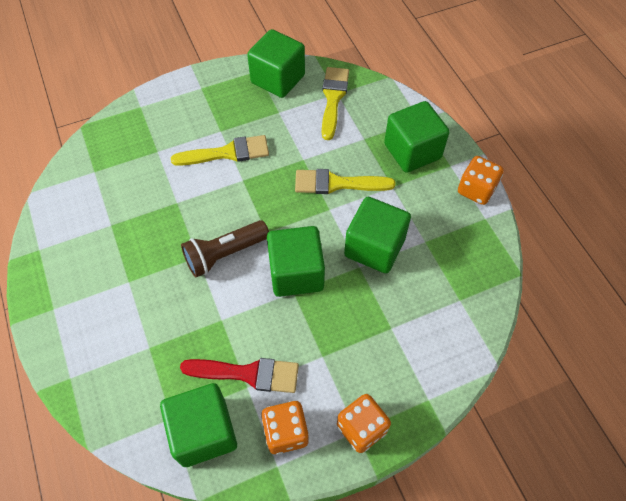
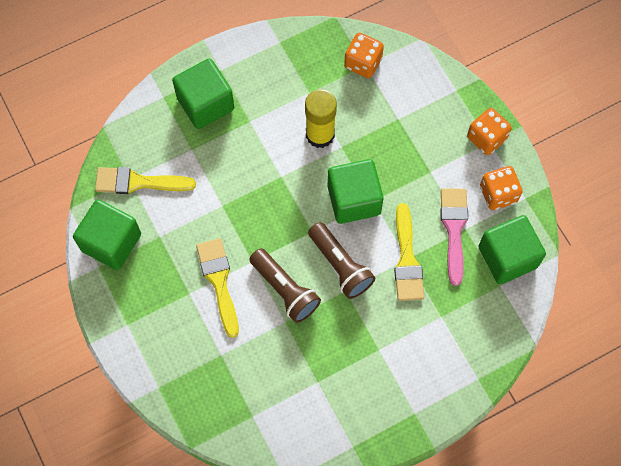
camera: 95 degrees left, 10 degrees up
(208, 204) = (285, 290): none -> brown flashlight
(248, 374) = (454, 229): red brush -> pink brush
(337, 183) = (250, 171): yellow brush -> yellow brush (407, 259)
(374, 247) = (320, 134): green cube -> yellow glue stick
(476, 190) = (248, 48): orange dice -> orange dice (363, 63)

